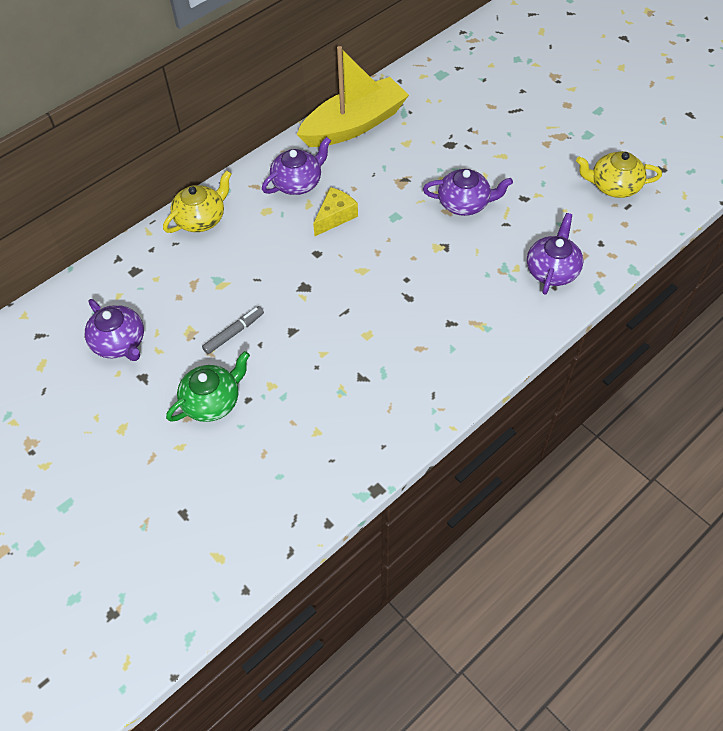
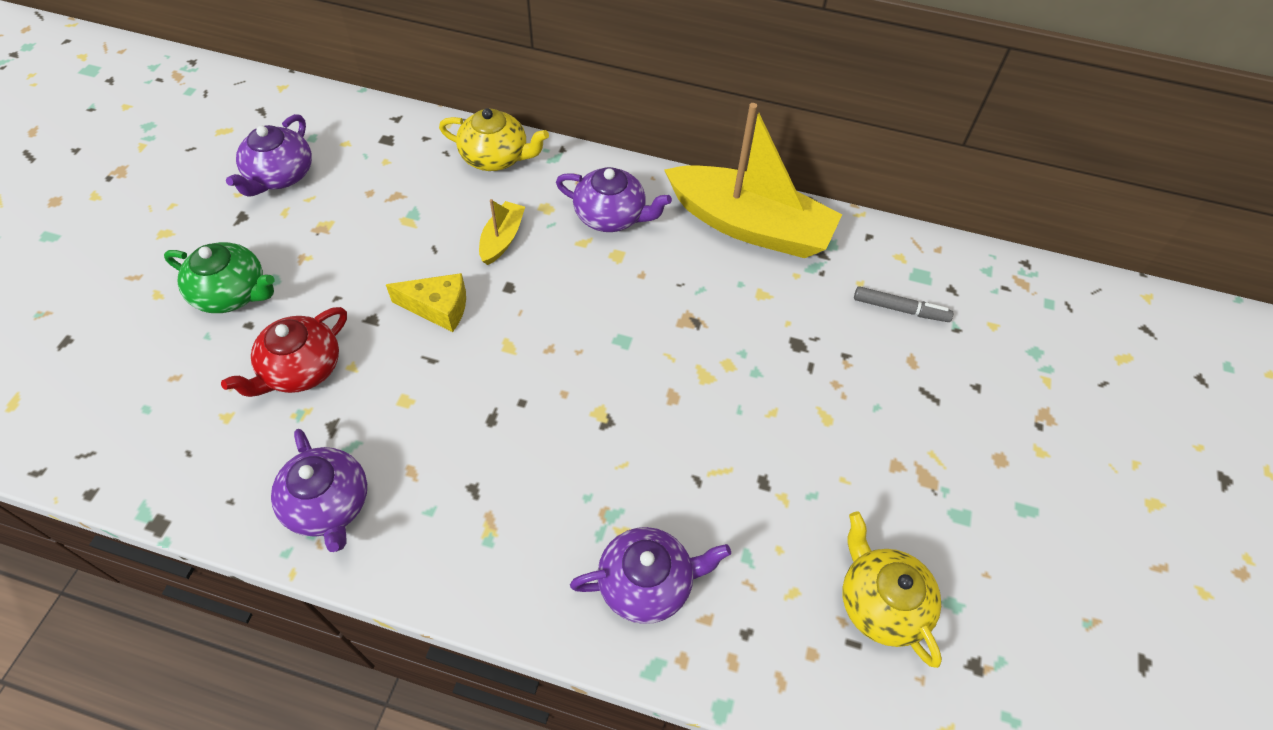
camera: 55 degrees right, 0 degrees up
(234, 333) = (341, 266): grey marker -> grey marker (900, 309)
(275, 242) = (502, 239): none -> yellow boat
(306, 380) = (301, 369): none -> red teapot
(335, 217) = (580, 278): yellow cheese -> yellow cheese (438, 308)
(464, 203) = (700, 410): purple teapot -> purple teapot (328, 505)

